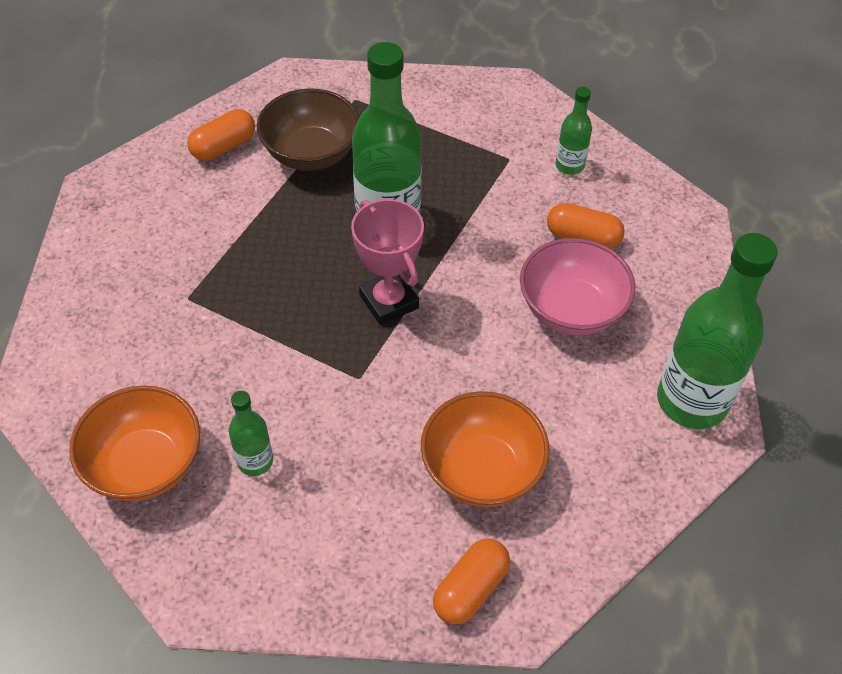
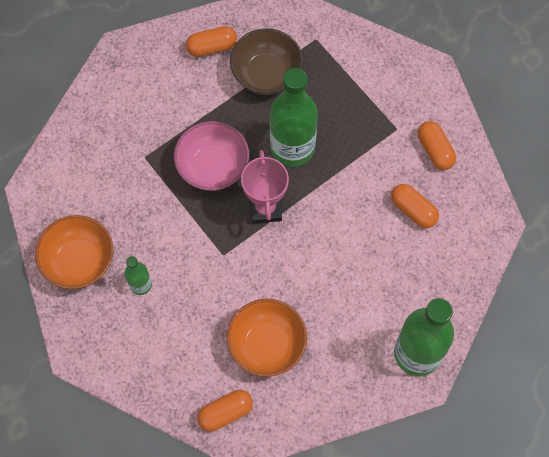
camera: 25 degrees right, 15 degrees up
(569, 165) = (435, 150): green bottle -> orange capsule
(571, 309) = (377, 260): pink bowl -> pink bowl (213, 167)

